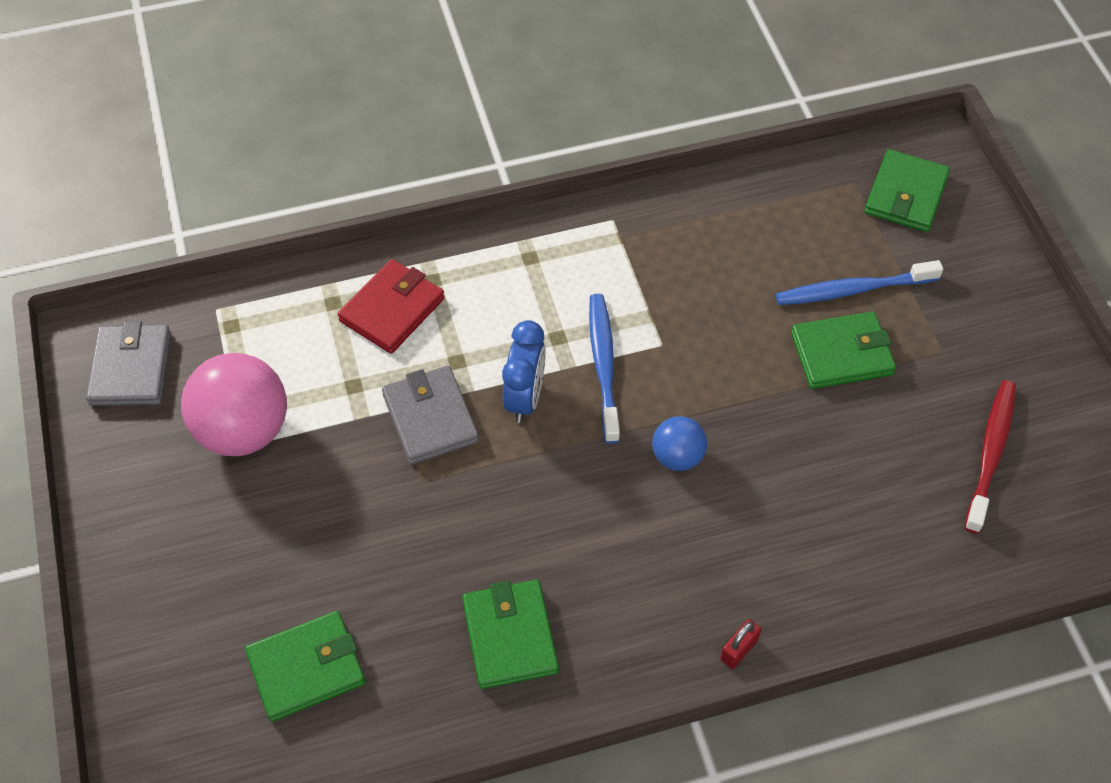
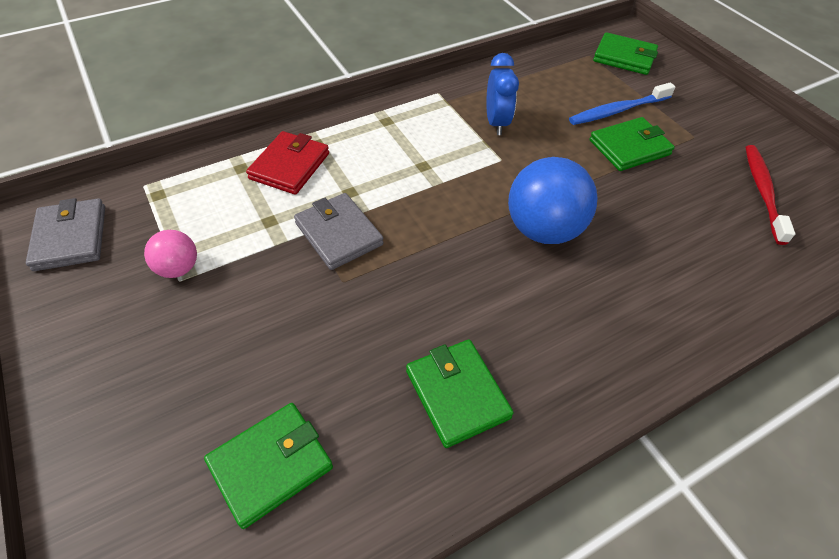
camera: 15 degrees left, 5 degrees down
(243, 430) = (178, 268): pink ball -> pink ball, size x0.53
(525, 398) = (411, 209): blue clock -> blue clock (496, 123)
(603, 365) = (464, 178): blue toothbrush -> none
(677, 457) = (543, 230): blue ball -> blue ball, size x1.88
(739, 650) = (655, 365): red padlock -> none
(905, 195) = (624, 57): green wallet -> green wallet turned 75 degrees counterclockwise

